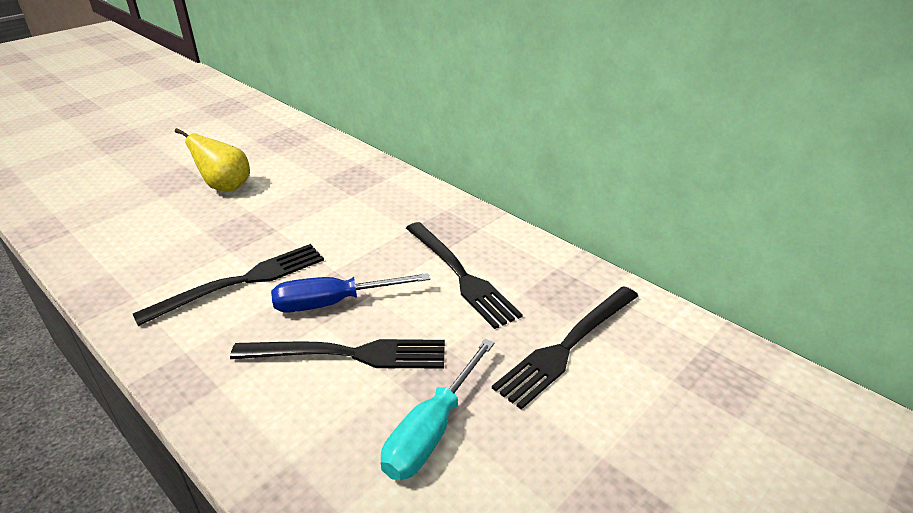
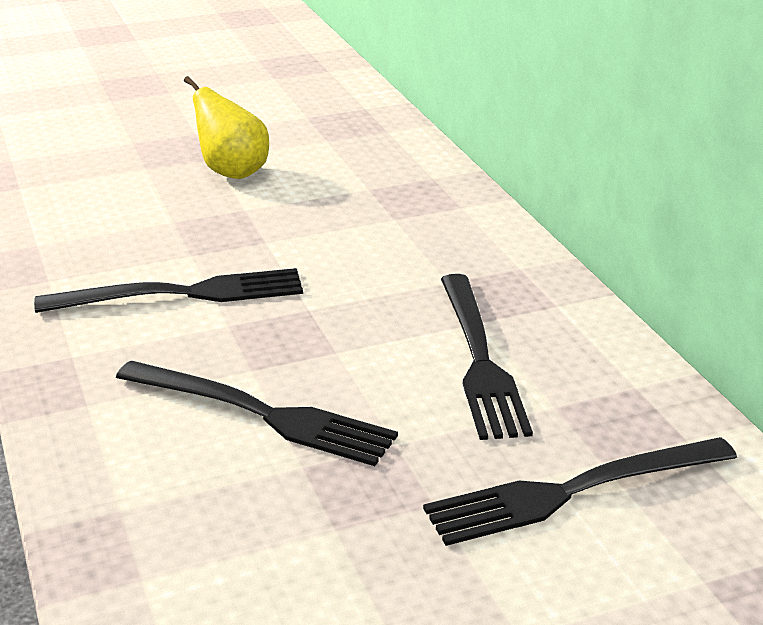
camera: 25 degrees right, 5 degrees down
(334, 303) = (282, 349): blue screwdriver -> none
(432, 430) = (310, 530): turquoise screwdriver -> none

